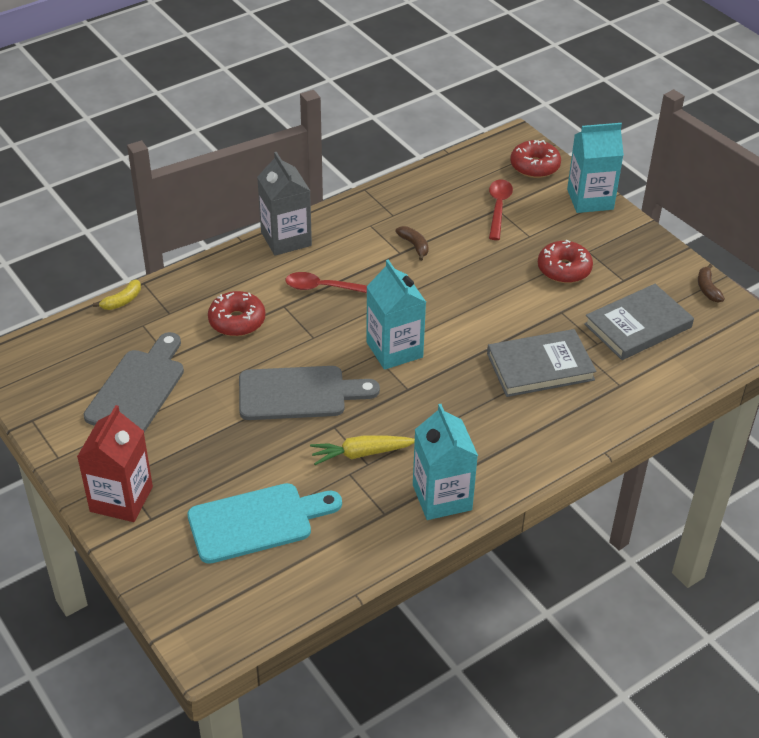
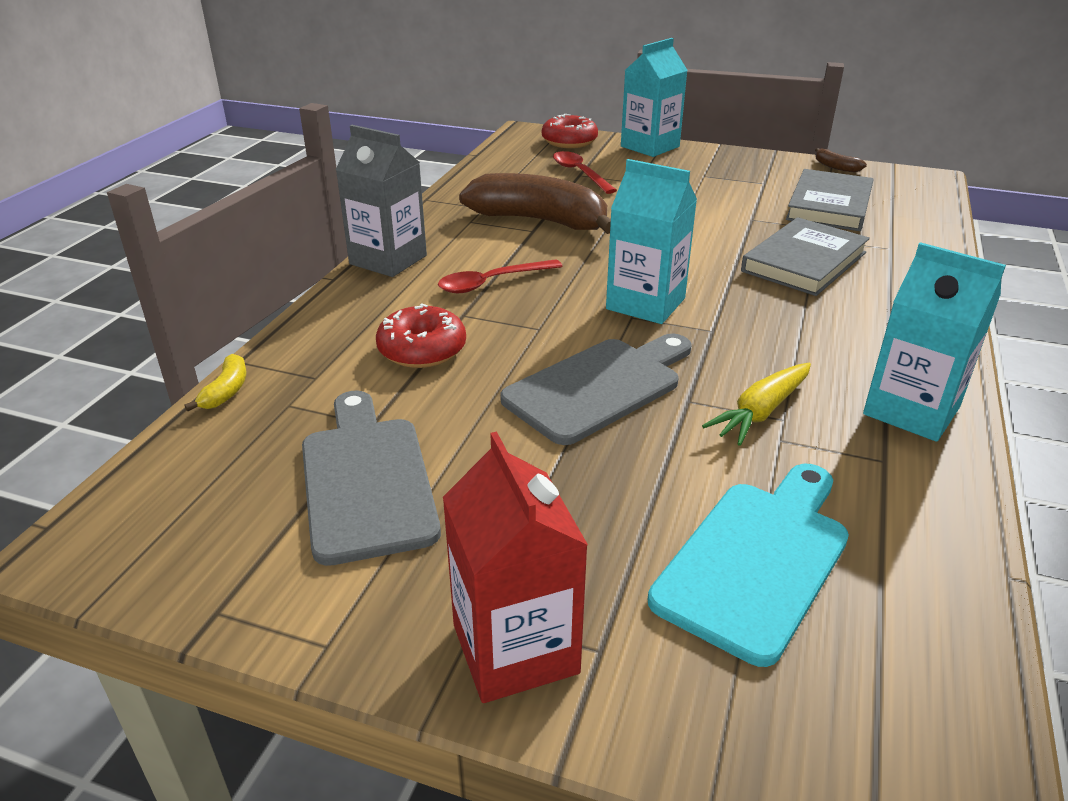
camera: 35 degrees left, 10 degrees down
(414, 245) = (539, 221): brown banana -> brown banana, size x2.50
(564, 269) = (704, 192): red donut -> none

